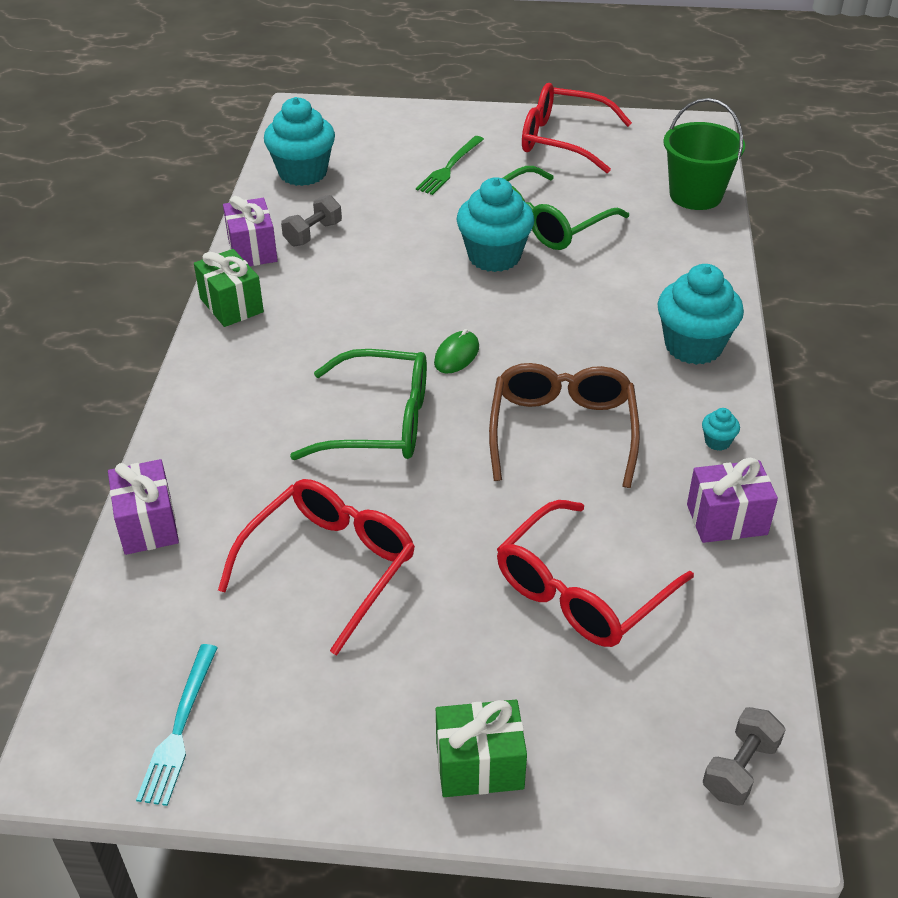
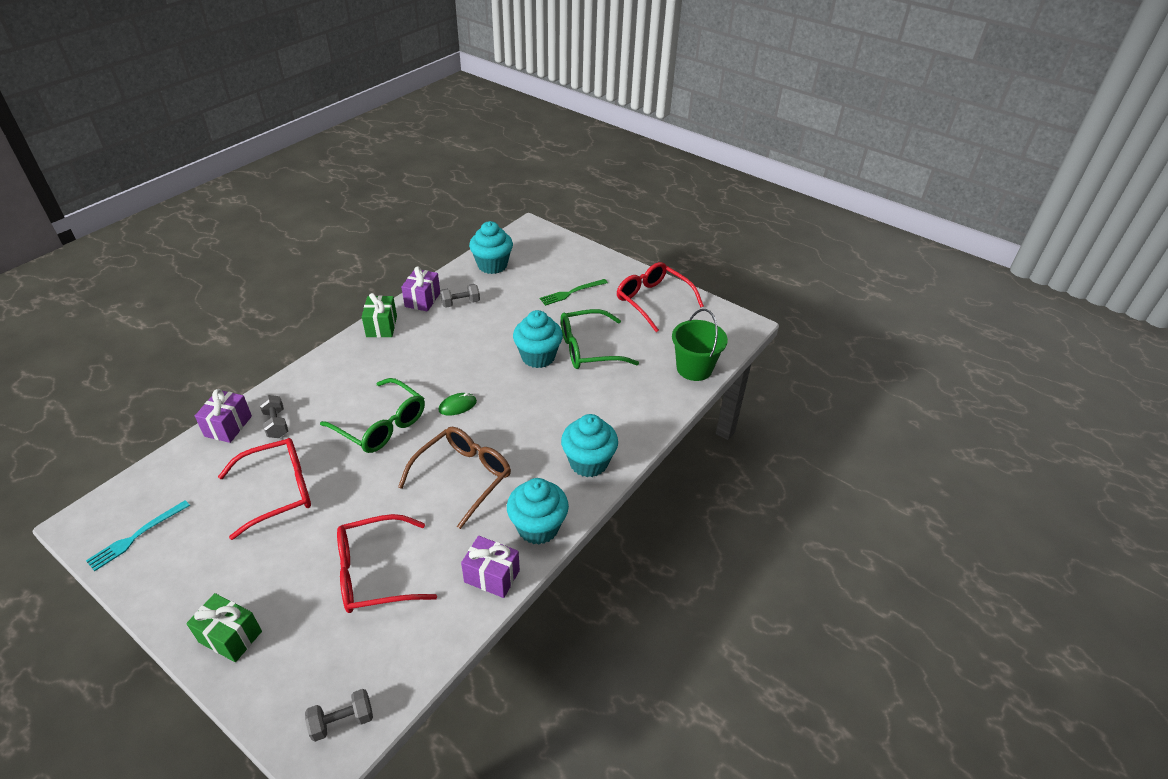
camera: 30 degrees right, 0 degrees up
(222, 488) = (276, 424): none -> grey dumbbell
(717, 442) = (538, 527): turquoise cupcake -> turquoise cupcake, size x2.43

